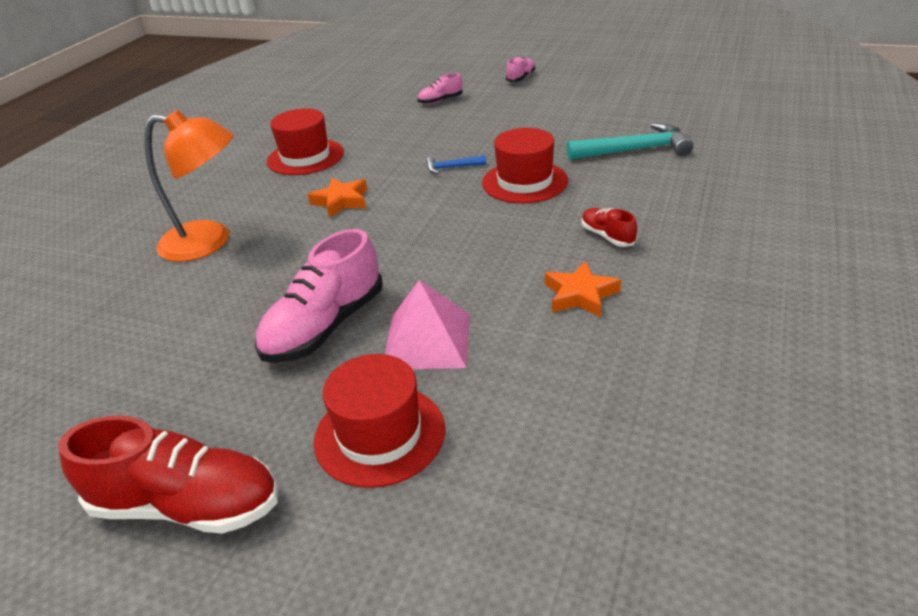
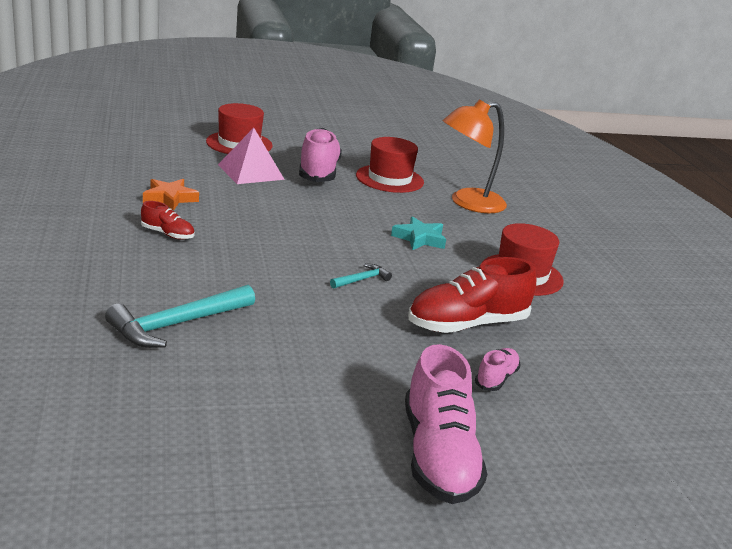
camera: 140 degrees right, 10 degrees down
(186, 505) = (297, 125): red shoe -> red shoe (467, 324)
(341, 201) = (419, 238): orange star -> turquoise star
(451, 168) = (362, 279): blue hammer -> turquoise hammer
(520, 78) = (438, 455): pink shoe -> pink shoe, size x2.03
(524, 182) = (274, 273): red hat -> red hat (389, 179)

